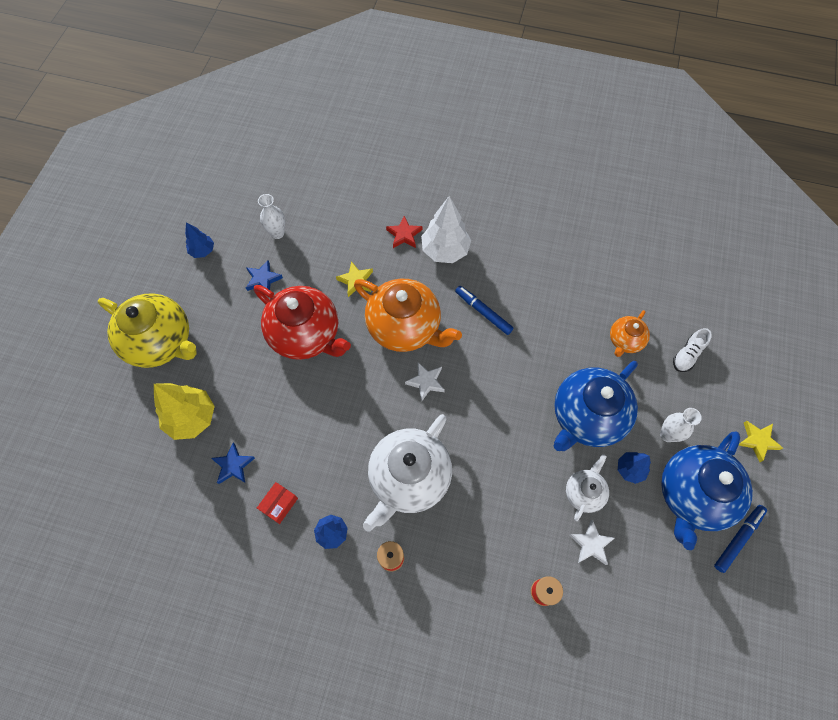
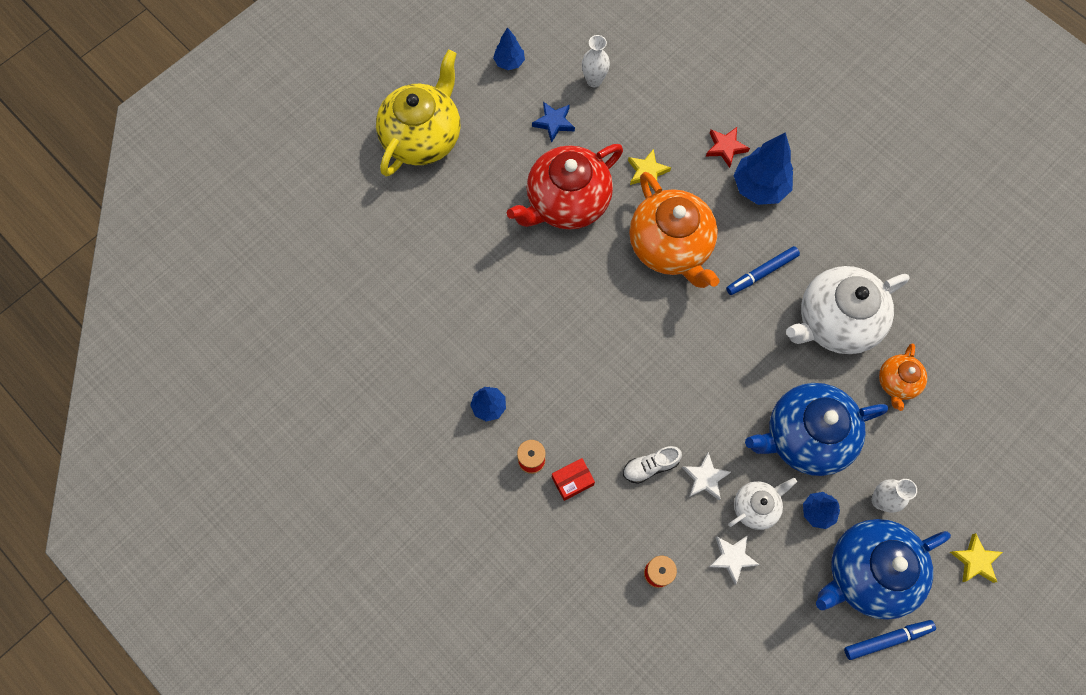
camera: 30 degrees right, 5 degrees up
(161, 342) = (423, 137): yellow teapot -> yellow teapot turned 120 degrees counterclockwise
(192, 418) = (415, 227): yellow tree -> none
(233, 465) = (431, 293): blue star -> none
(279, 504) = (454, 353): red box -> red box (572, 481)
(306, 335) = (566, 202): red teapot -> red teapot turned 75 degrees clockwise
(408, 478) = (589, 397): white teapot -> white teapot (835, 321)
(426, 382) = (660, 313): white star -> white star (705, 478)
(445, 251) = (759, 187): white tree -> blue tree
(483, 312) = (761, 273): blue marker -> blue marker turned 105 degrees counterclockwise
(625, 341) = (897, 382): orange teapot -> orange teapot turned 45 degrees counterclockwise
(687, 355) = (957, 434): white shoe -> white shoe (650, 466)

